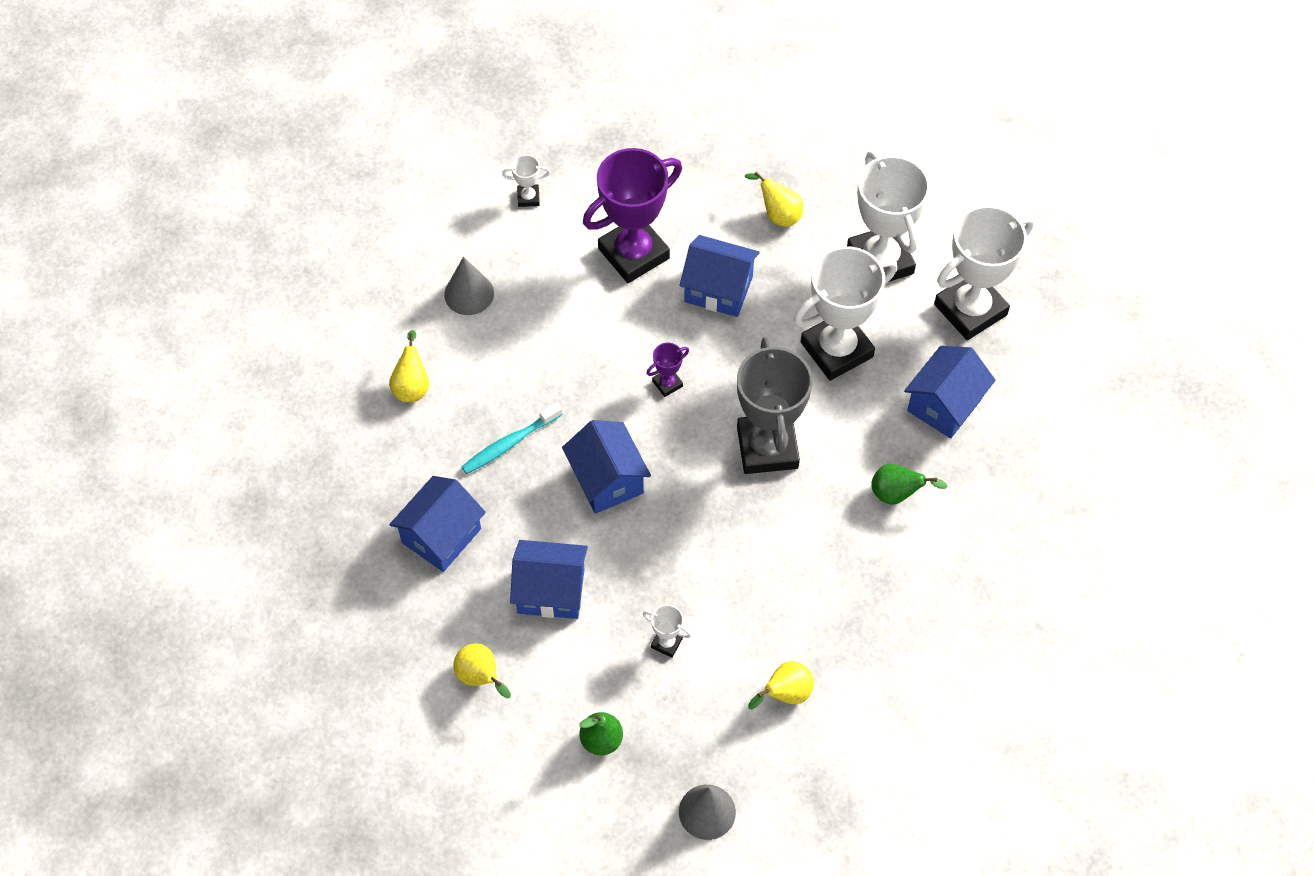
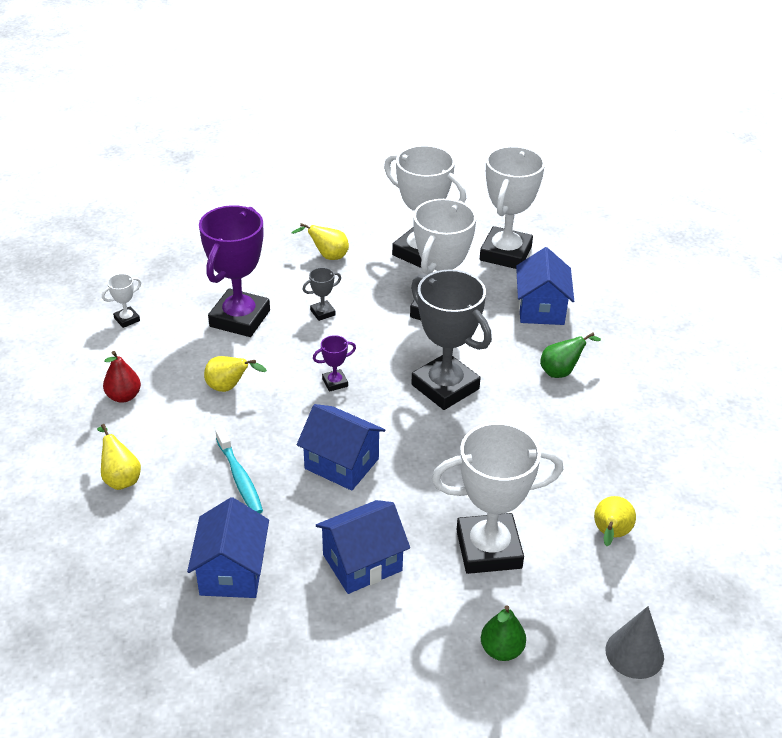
camera: 35 degrees left, 20 degrees down
(469, 294) = (124, 396): grey cone -> red pear
(481, 677) = (356, 661): yellow pear -> yellow pear (229, 387)
(509, 443) = (239, 478): turquoise toothbrush -> turquoise toothbrush turned 45 degrees counterclockwise
(666, 643) = (488, 549): white trophy -> white trophy, size x2.40
(667, 384) = (335, 382): purple trophy -> purple trophy turned 45 degrees clockwise
(718, 289) = (322, 313): blue house -> grey trophy

